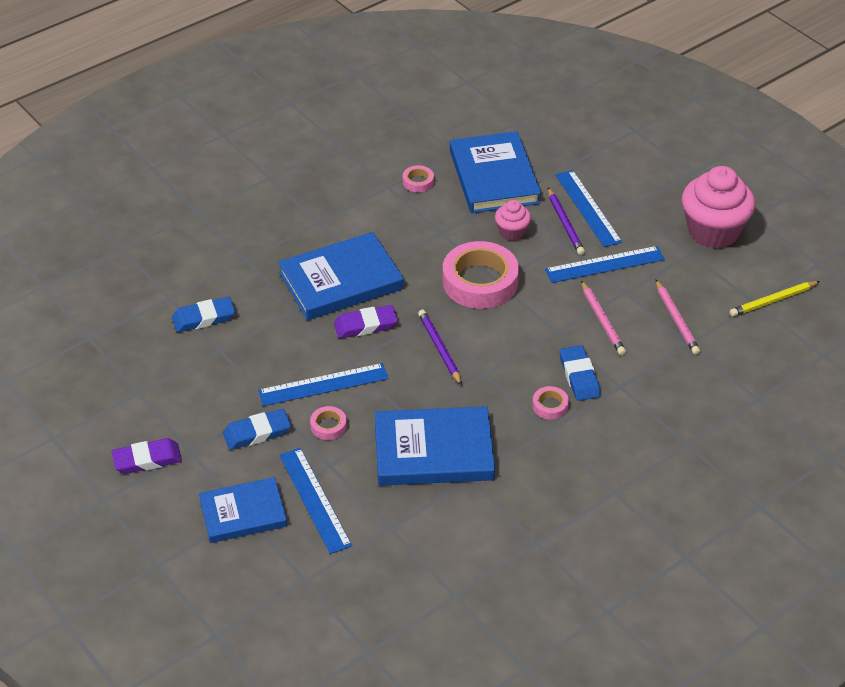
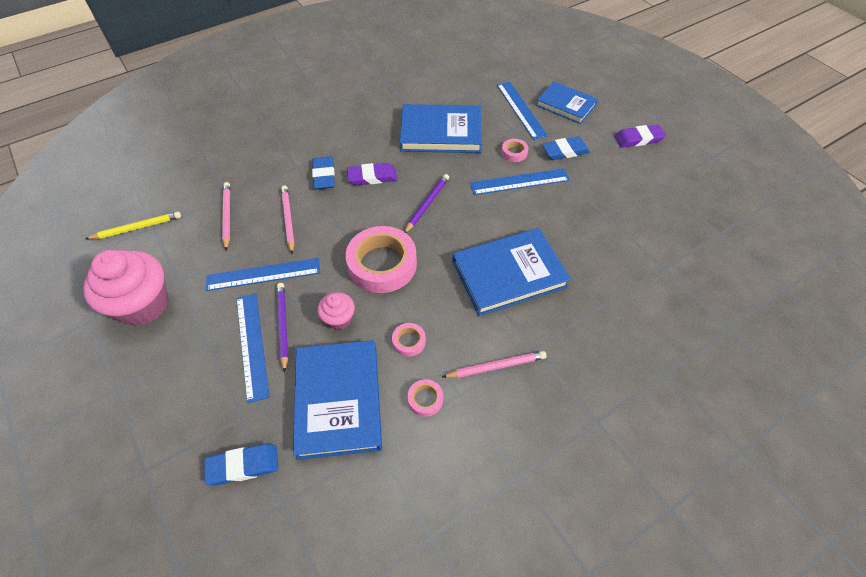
camera: 175 degrees left, 10 degrees up
(204, 318) = (627, 244): blue eraser -> blue eraser (243, 466)
(243, 513) = (566, 105): blue book -> blue book turned 45 degrees clockwise
(355, 207) = (496, 366): none -> pink pencil
(365, 325) = (486, 228): purple eraser -> purple eraser (372, 177)
(439, 348) = (427, 204): purple pencil -> purple pencil turned 135 degrees counterclockwise
(550, 406) = (352, 156): pink tape -> pink tape (409, 341)

